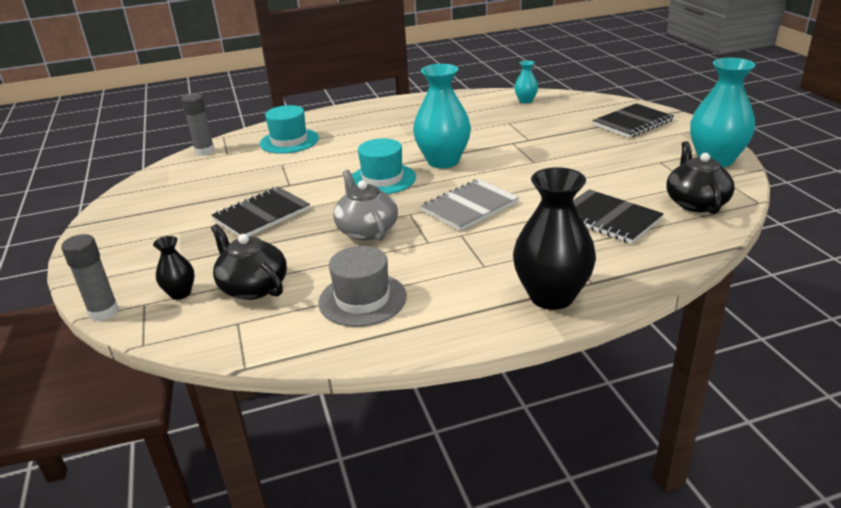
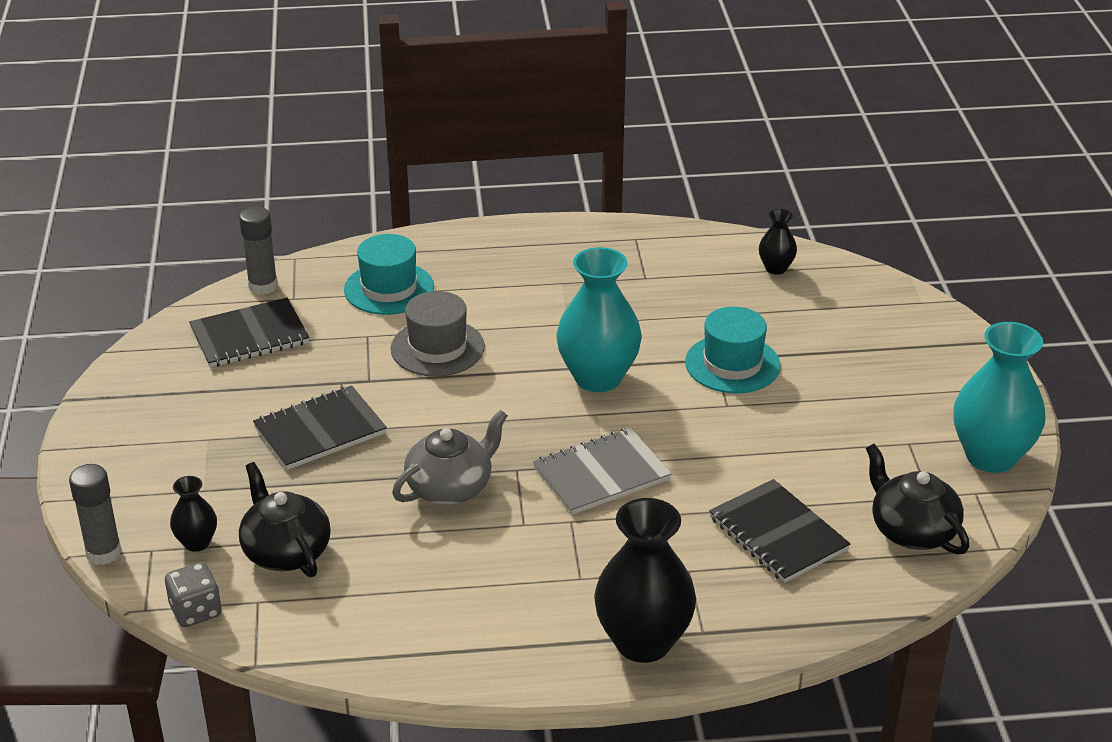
camera: 10 degrees right, 5 degrees up
(186, 338) = (196, 611): none -> grey dice
(362, 299) = (413, 598): grey hat -> grey hat (437, 348)
(366, 230) = (451, 487): grey teapot -> grey teapot turned 60 degrees clockwise
(382, 179) = (500, 396): turquoise hat -> turquoise hat (732, 364)
(525, 101) = (776, 268): turquoise vase -> black vase
(632, 123) = (915, 353): black notebook -> black notebook (250, 336)
(695, 202) = (912, 530): black teapot -> black teapot turned 45 degrees counterclockwise

